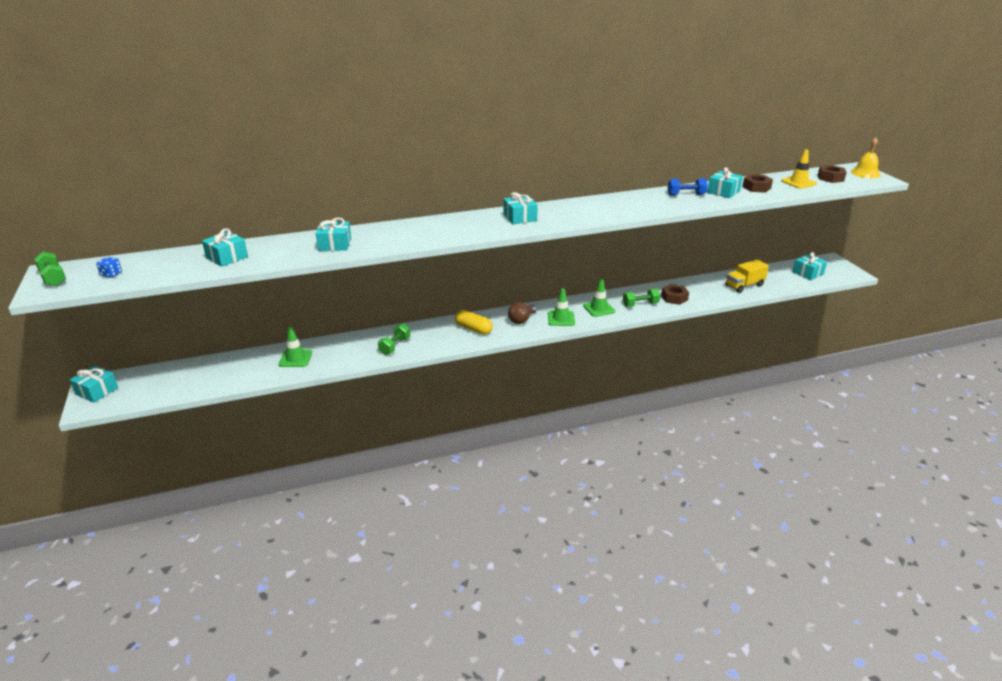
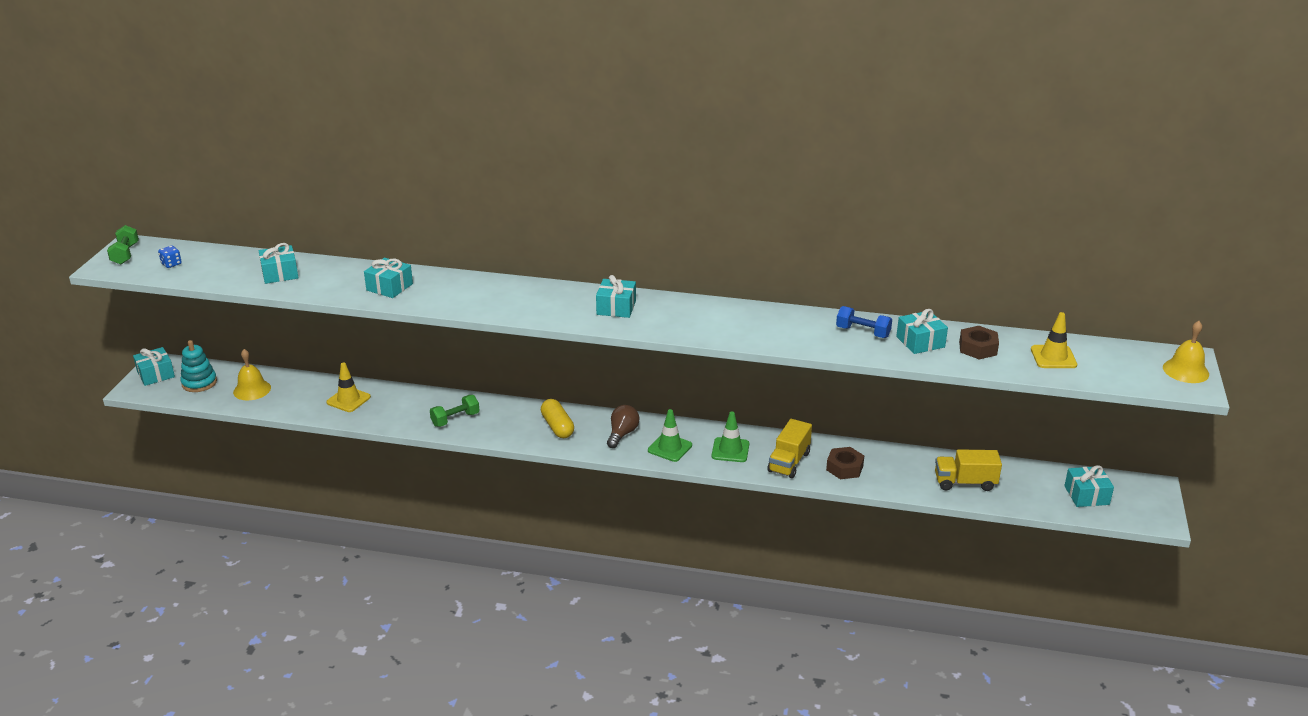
camera: 30 degrees right, 0 degrees up
(147, 385) = (199, 383): none -> turquoise stacking toy
(203, 376) = (252, 390): none -> yellow bell
(295, 358) = (348, 400): green traffic cone -> yellow traffic cone
(521, 320) = (622, 434): brown light bulb -> brown light bulb turned 135 degrees clockwise
(640, 304) = (789, 462): green dumbbell -> yellow truck
(830, 178) = (1115, 363): brown nut -> none

